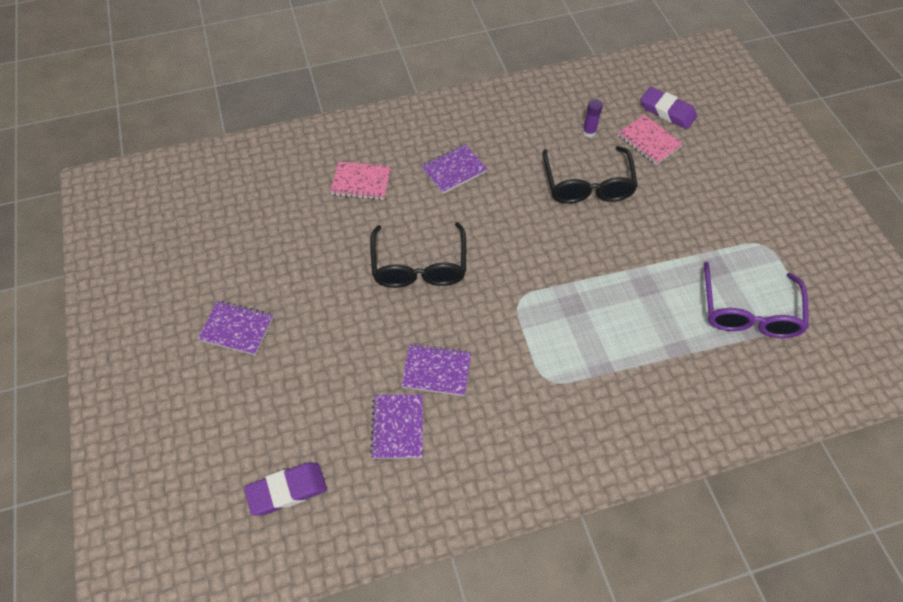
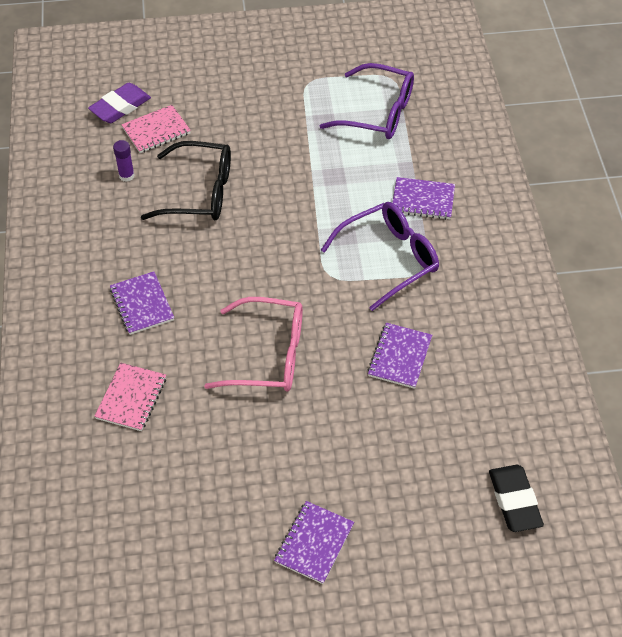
camera: 80 degrees left, 5 degrees down
(287, 490) = (514, 501): purple eraser -> black eraser
(398, 427) = (457, 397): purple notebook -> purple notebook (423, 200)
(419, 266) = (269, 355): black glasses -> pink glasses
(553, 347) = (389, 258): none -> purple glasses

